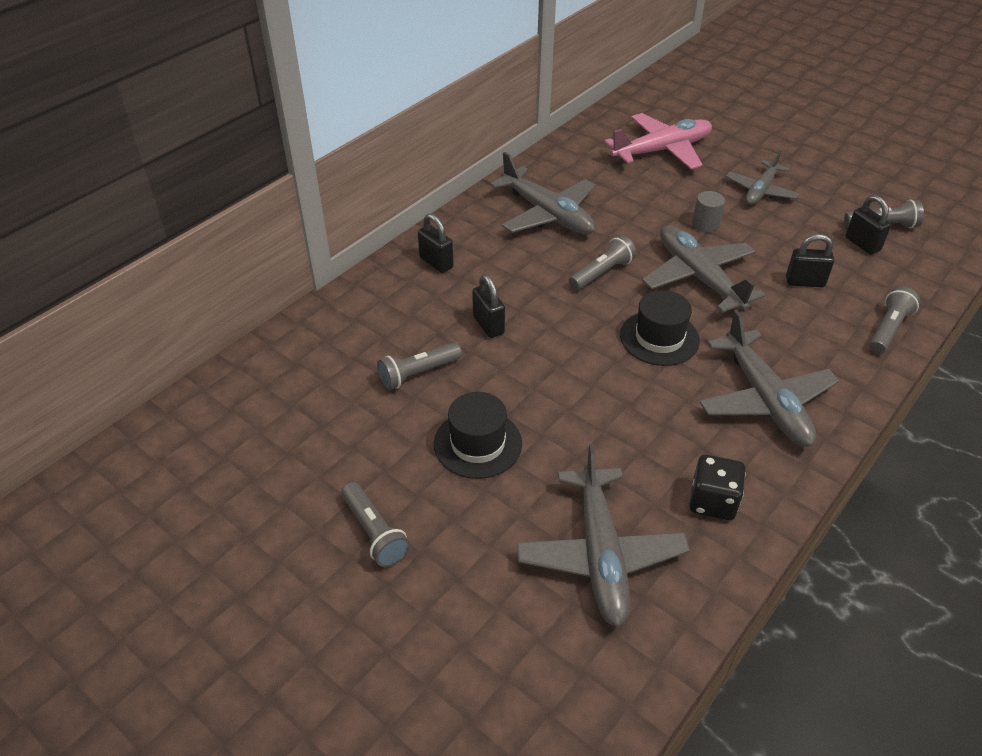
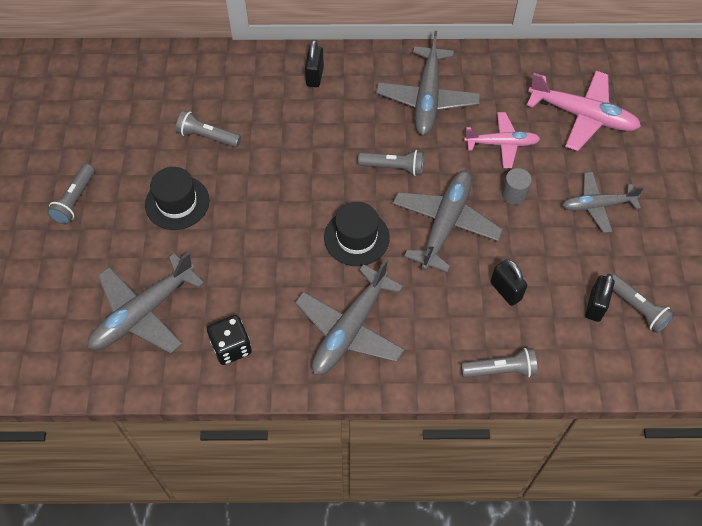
camera: 50 degrees right, 15 degrees up
(488, 325) = (281, 141): black padlock -> none
(644, 202) = (501, 144): none -> pink plane

